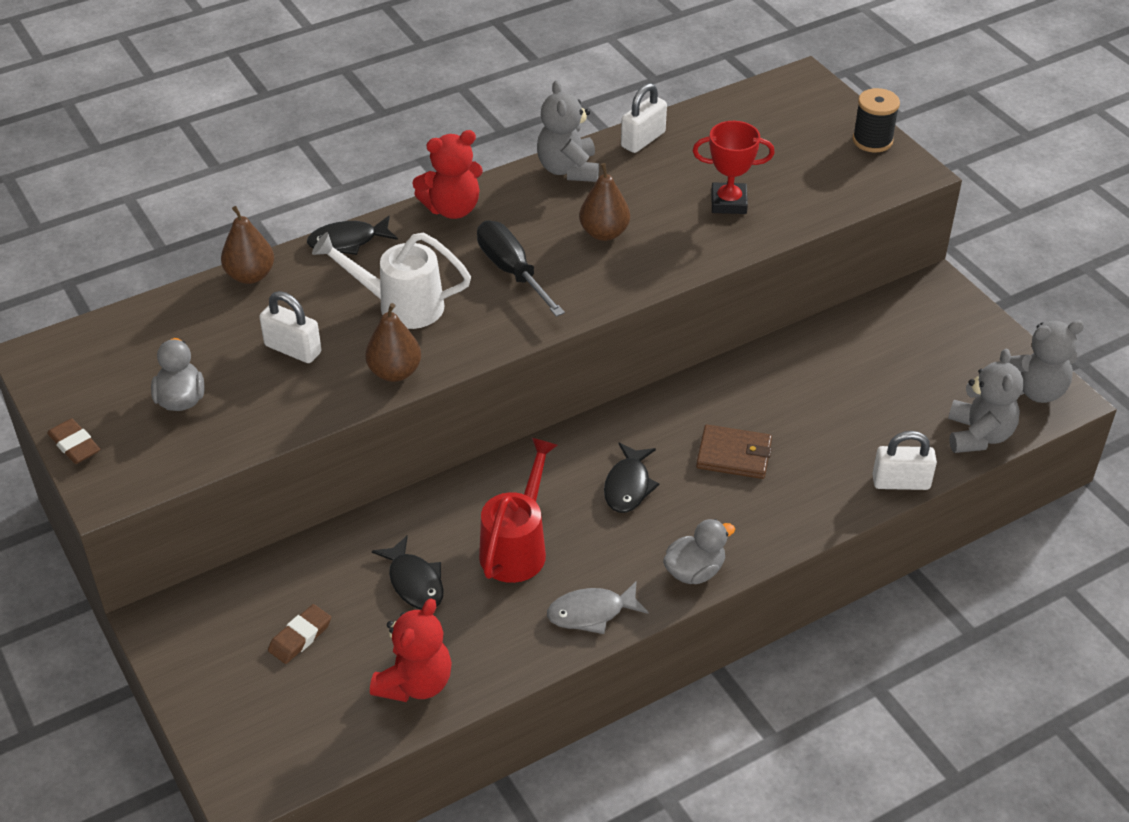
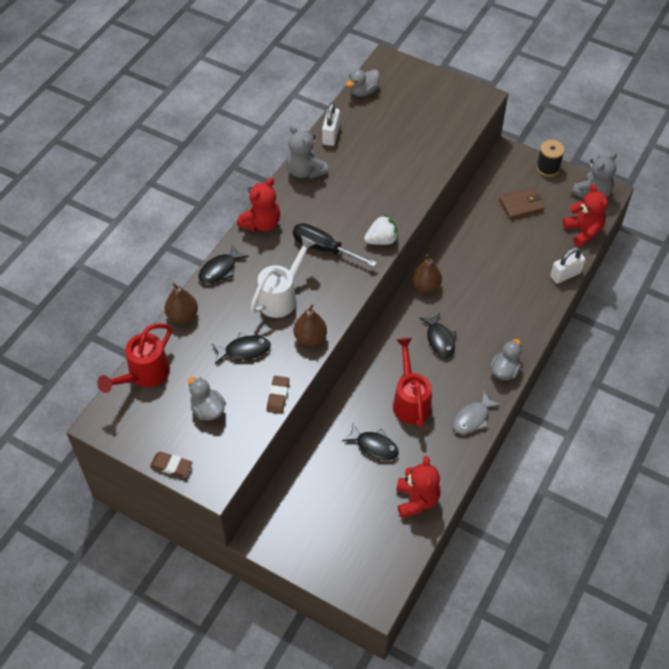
camera: 30 degrees left, 10 degrees up
(140, 323) = (144, 375): none -> red watering can
(293, 349) = (244, 350): white padlock -> black fish
(300, 637) = (340, 506): brown eraser -> brown eraser (278, 396)
(400, 306) = (281, 297): white watering can -> white watering can turned 150 degrees clockwise
(603, 293) = (381, 240): none -> white strawberry
(604, 233) = (354, 203): brown pear -> brown pear (426, 286)
(728, 203) = (404, 156): red trophy -> none
(734, 455) = (478, 297): brown wallet -> brown wallet (521, 205)
(736, 104) = (363, 91): none -> grey duck
(872, 140) = (449, 86): black spool -> black spool (547, 168)
(978, 435) = (583, 231): grey teddy bear -> red teddy bear

